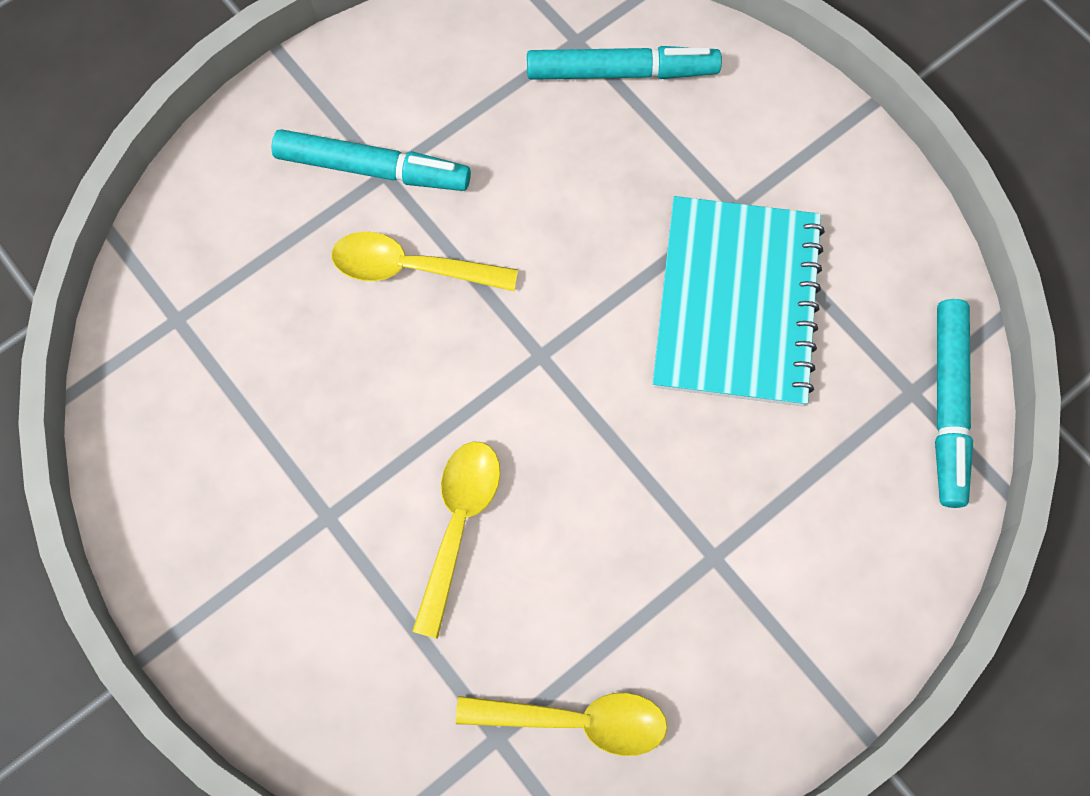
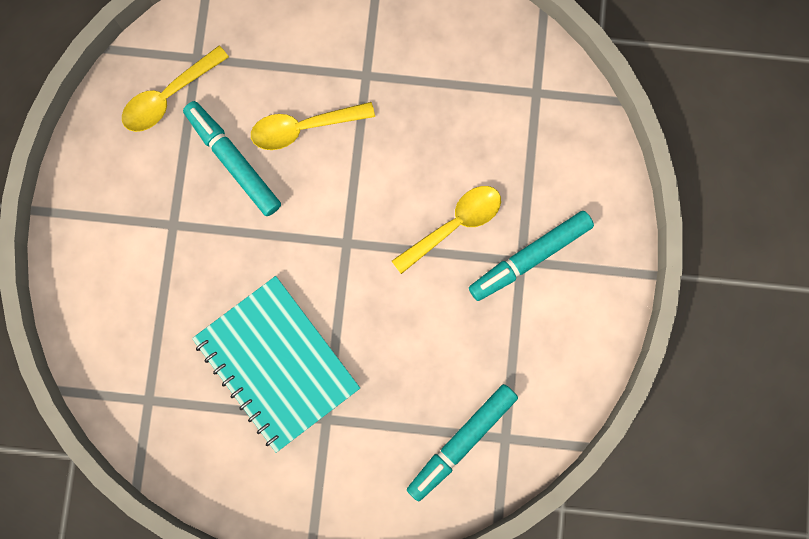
camera: 135 degrees right, 10 degrees up
(458, 524) = (303, 128): yellow spoon -> yellow spoon turned 105 degrees clockwise
(947, 406) = (124, 409): turquoise marker -> turquoise marker (233, 161)

